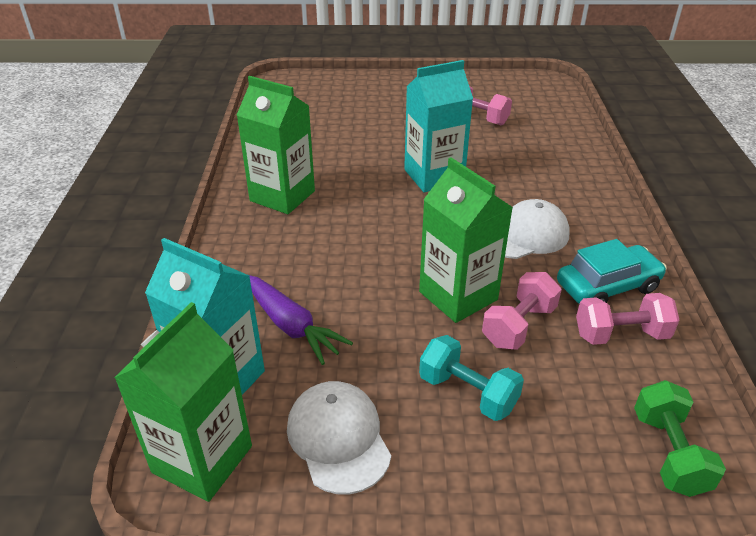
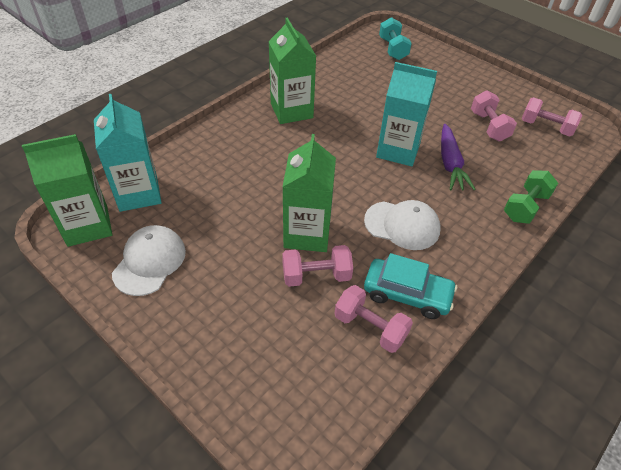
camera: 40 degrees right, 10 degrees up
(291, 325) = (202, 189): purple carrot -> purple carrot (450, 164)
(467, 393) = (237, 289): turquoise dumbbell -> turquoise dumbbell (393, 49)
(519, 97) = (546, 127): none -> pink dumbbell
(669, 453) = (295, 410): green dumbbell -> green dumbbell (525, 207)

